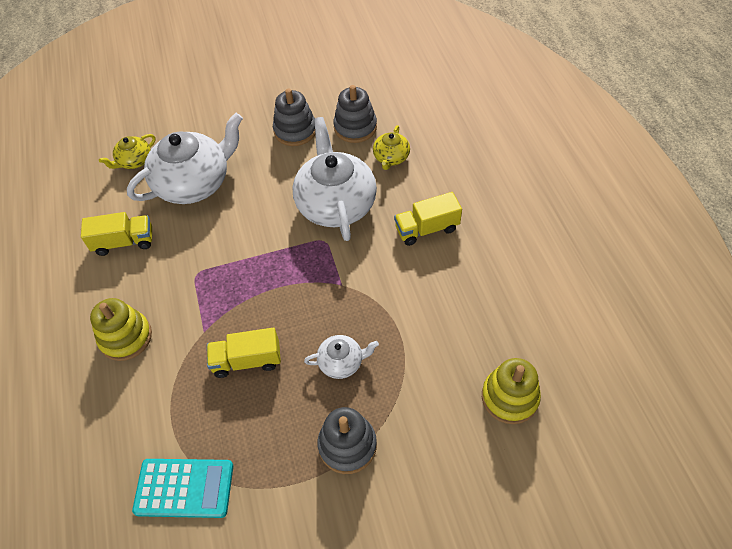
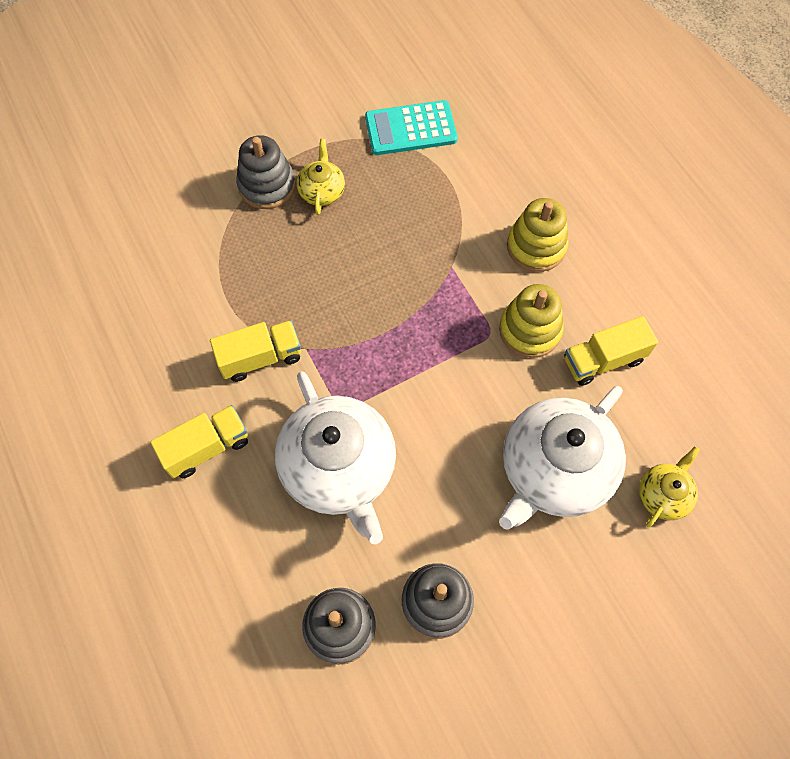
camera: 165 degrees right, 10 degrees up
(247, 360) = (392, 245): yellow truck -> yellow truck (260, 358)
(341, 362) = (288, 260): white teapot -> none
(391, 157) = (271, 569): yellow teapot -> yellow teapot (322, 191)
(509, 397) = (105, 254): yellow stacking toy -> yellow stacking toy (530, 330)

